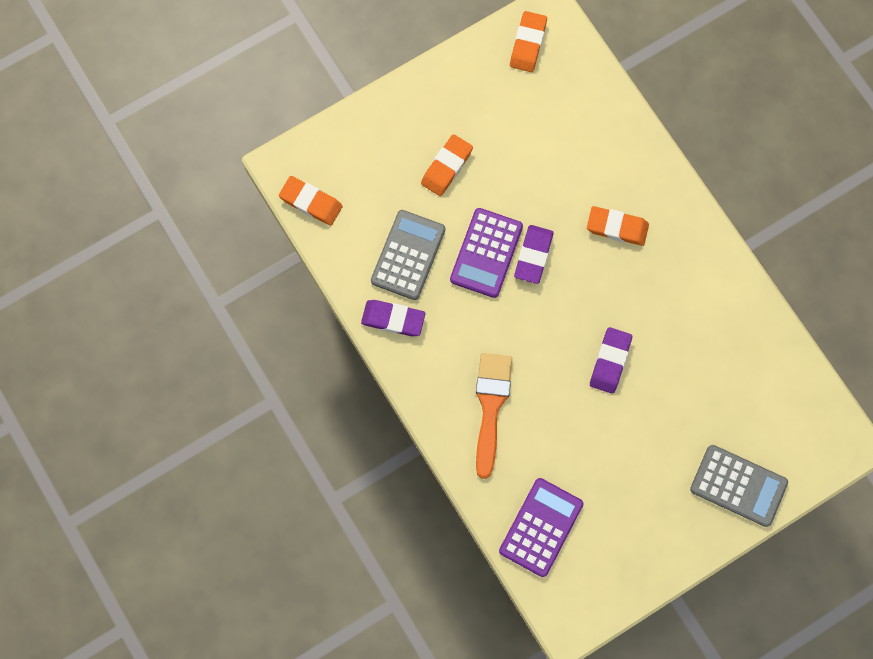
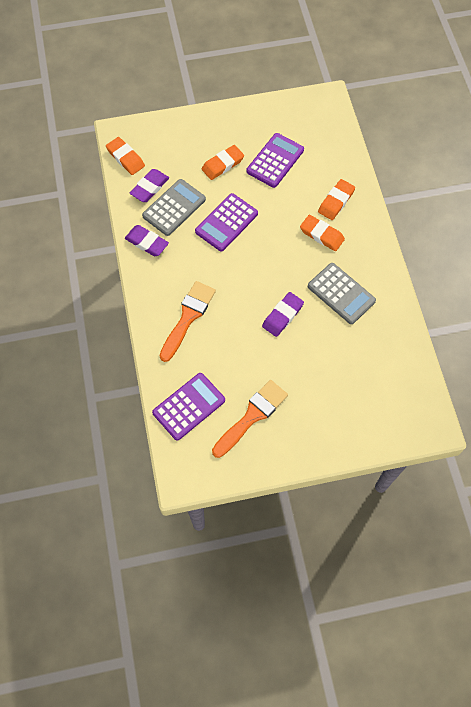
camera: 20 degrees right, 10 degrees down
(514, 137) = (275, 161): none -> purple calculator
(528, 44) = (307, 110): orange eraser -> orange eraser (336, 201)
(533, 255) = (257, 234): purple eraser -> purple eraser (149, 187)
(623, 511) = (252, 416): none -> orange brush
(738, 485) = (342, 427): grey calculator -> grey calculator (341, 294)

